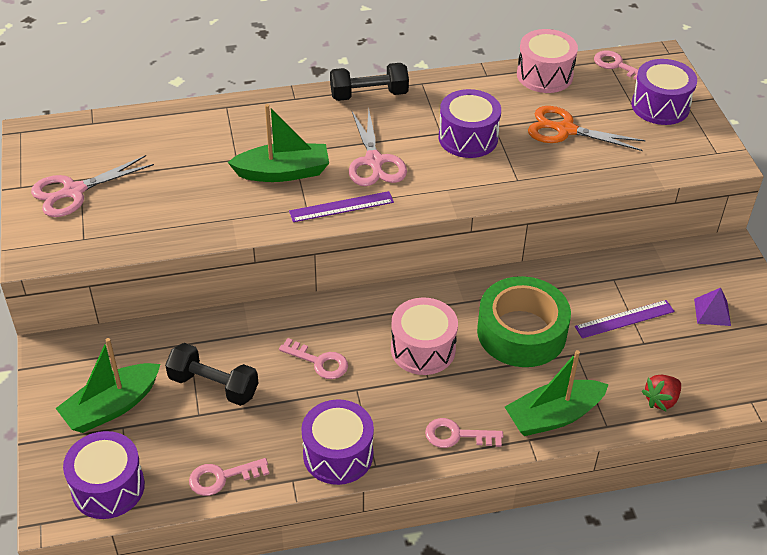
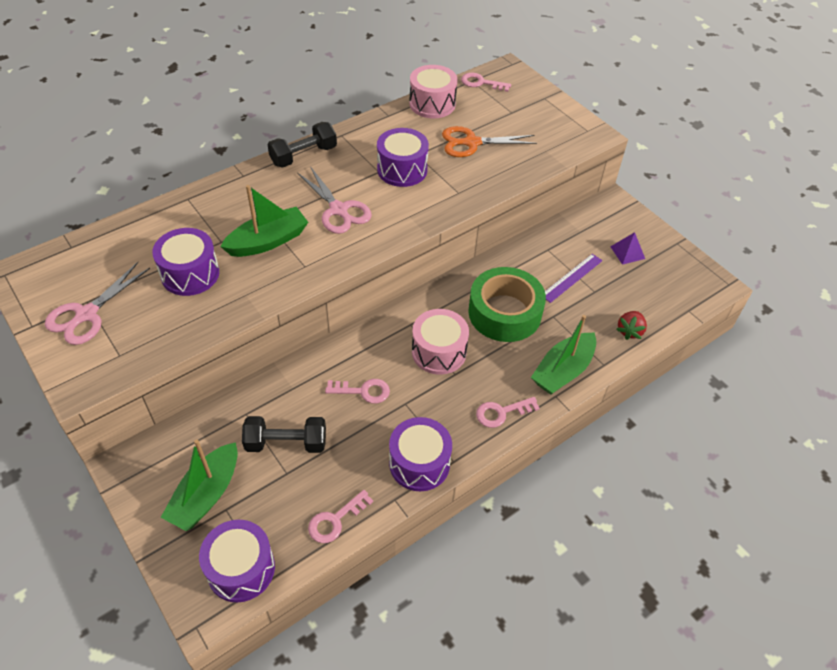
camera: 25 degrees left, 5 degrees up
(341, 206) = (333, 256): purple ruler -> none
(660, 106) = (529, 106): purple drum -> purple drum (190, 274)

